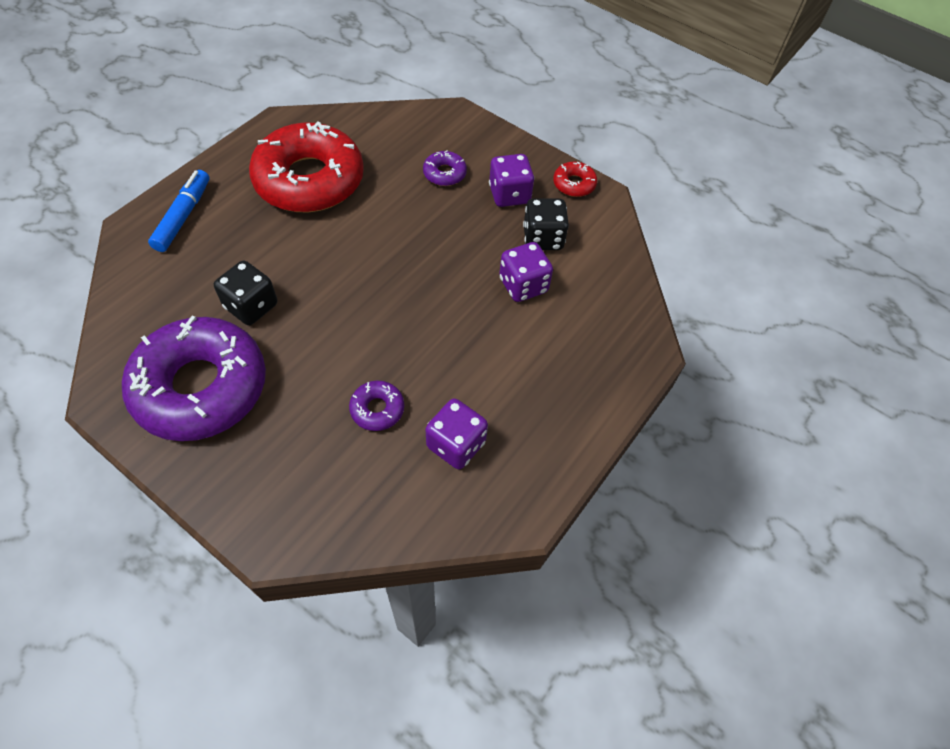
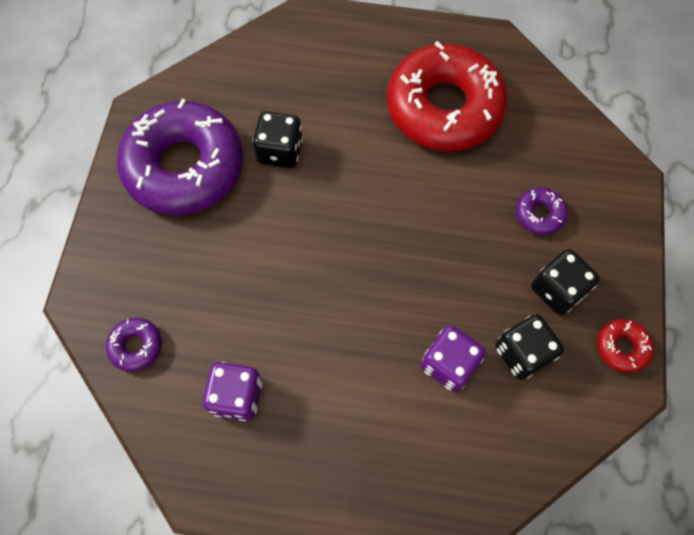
camera: 65 degrees right, 10 degrees up
(183, 216) = (337, 43): blue marker -> none
(377, 409) = (236, 310): purple donut -> purple donut (136, 346)
(509, 195) = (557, 290): purple dice -> black dice

